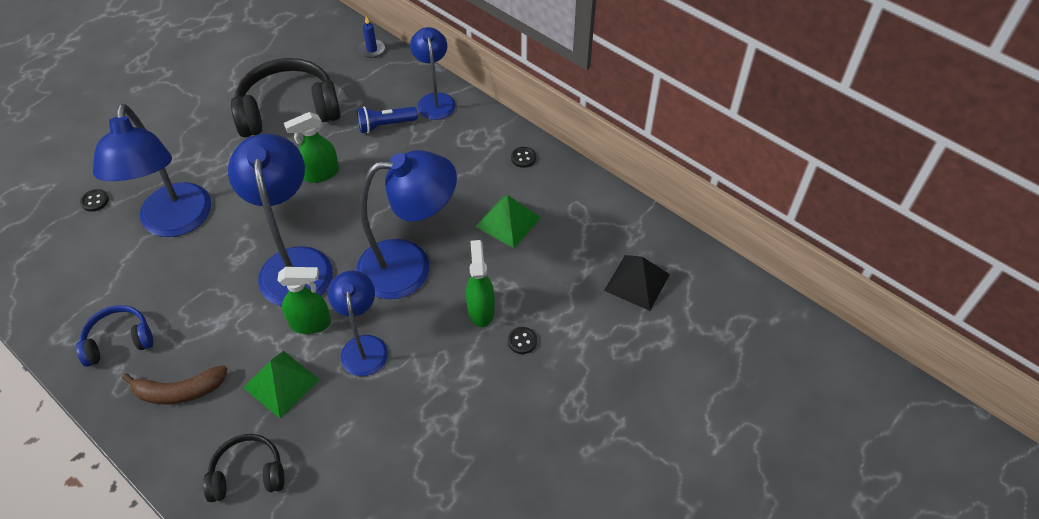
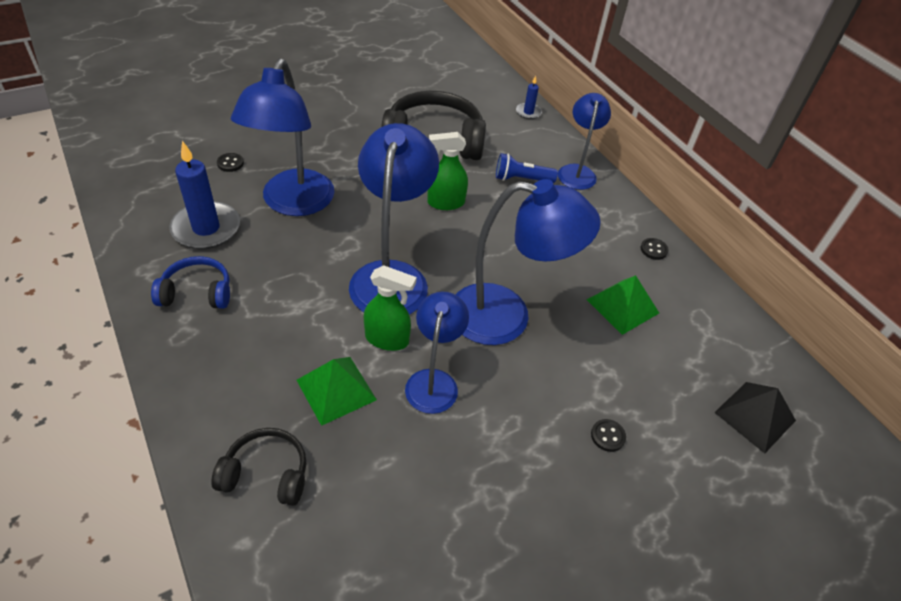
camera: 15 degrees right, 5 degrees down
(100, 276) = (206, 228): none -> blue candle
(179, 391) = (233, 361): brown banana -> none
(481, 310) = (570, 387): green spray bottle -> none

